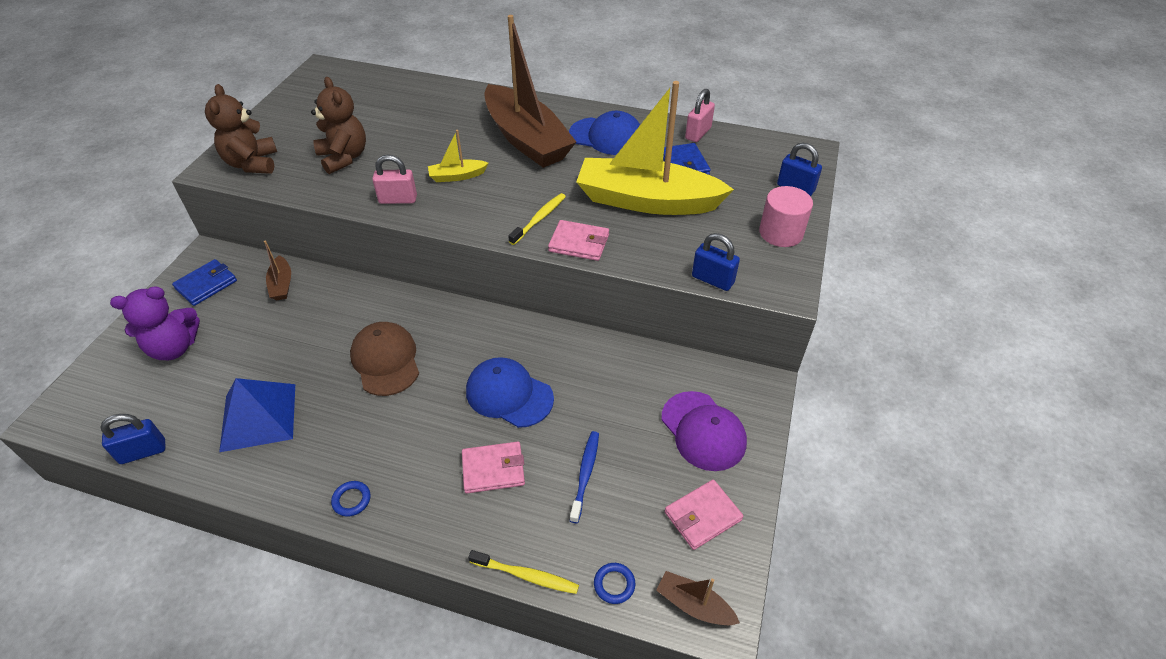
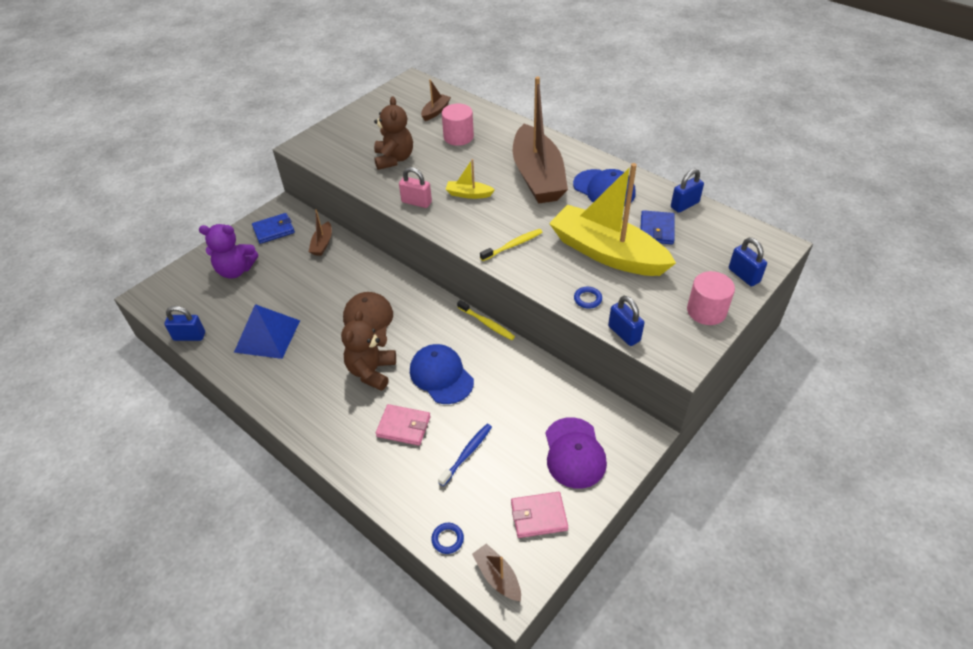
camera: 25 degrees right, 0 degrees up
(252, 164) = (329, 148): brown teddy bear -> brown teddy bear (371, 371)
(351, 500) = (300, 414): blue ring -> blue ring (587, 299)
(369, 95) = (435, 111): none -> brown boat
(411, 117) = (458, 137): none -> pink cylinder
(526, 575) = (390, 509): yellow toothbrush -> yellow toothbrush (487, 323)
(579, 243) = (533, 273): pink wallet -> none
(698, 133) = (684, 205): pink padlock -> blue padlock

